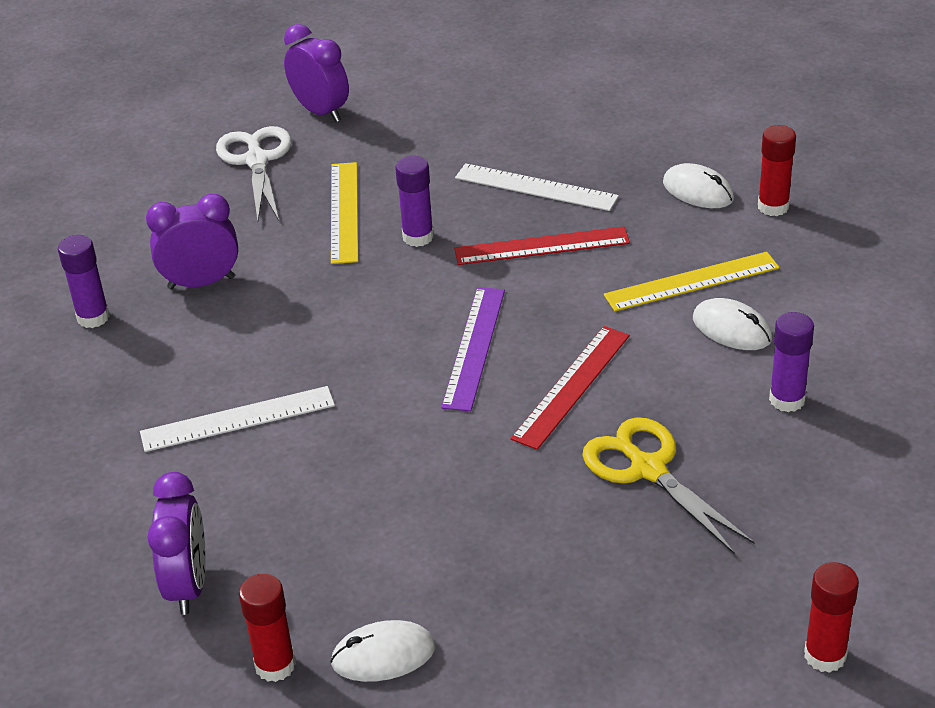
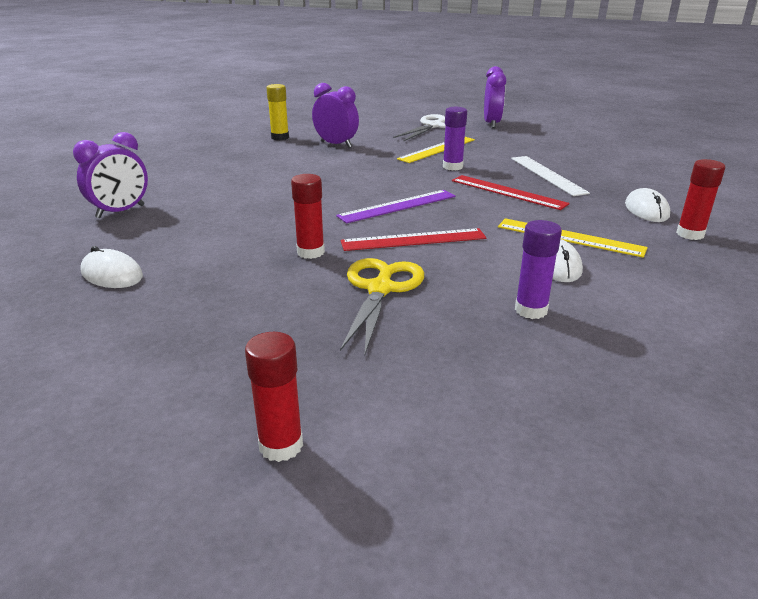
camera: 45 degrees right, 10 degrees down
(93, 317) = (280, 137): purple glue stick -> yellow glue stick
(238, 419) = (255, 180): white ruler -> none
(275, 665) = (77, 250): red glue stick -> red glue stick (310, 252)

